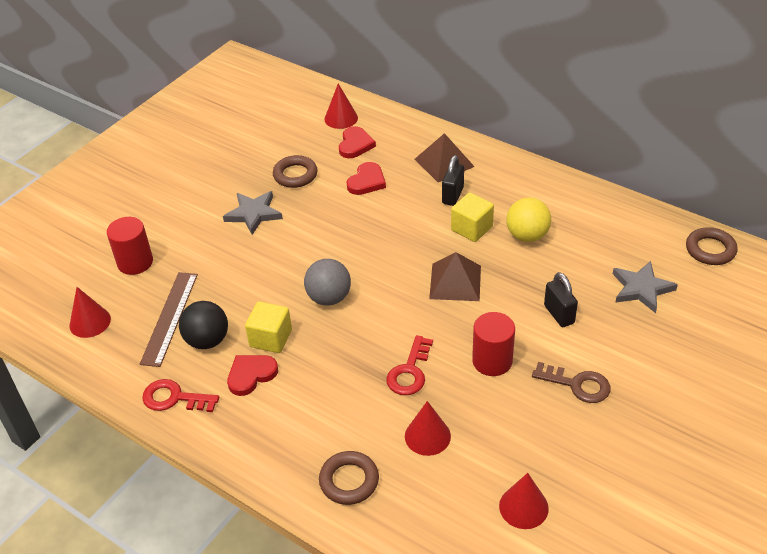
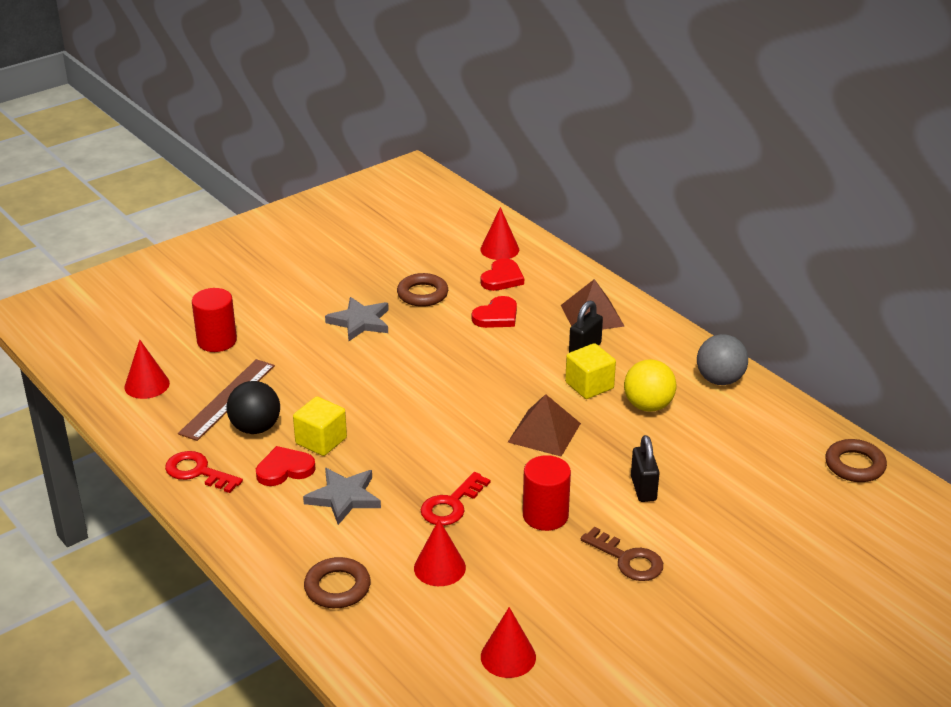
camera: 15 degrees right, 10 degrees down
(329, 298) = (400, 417): grey ball -> grey ball (720, 380)
(641, 289) = (752, 485): grey star -> grey star (344, 497)

